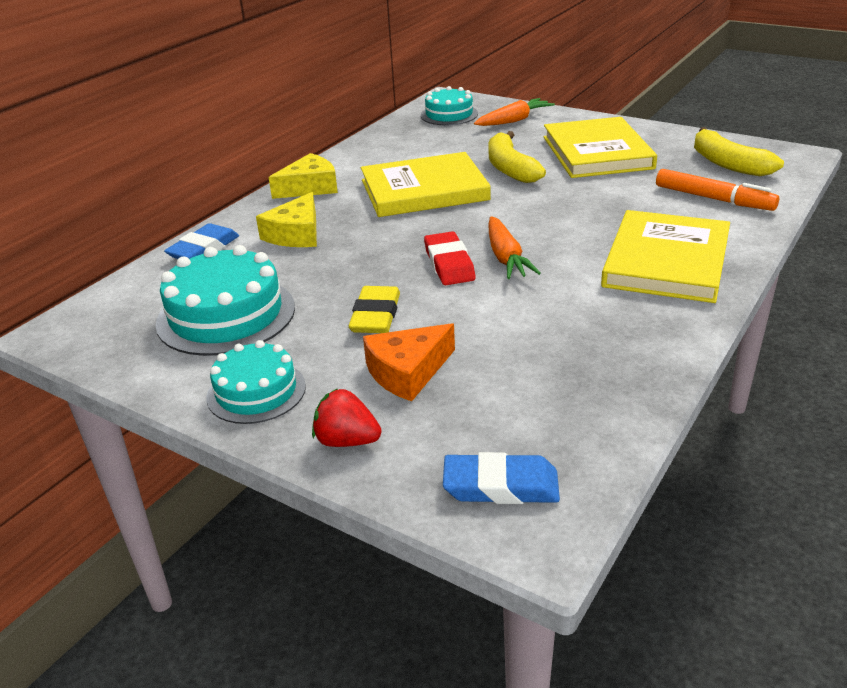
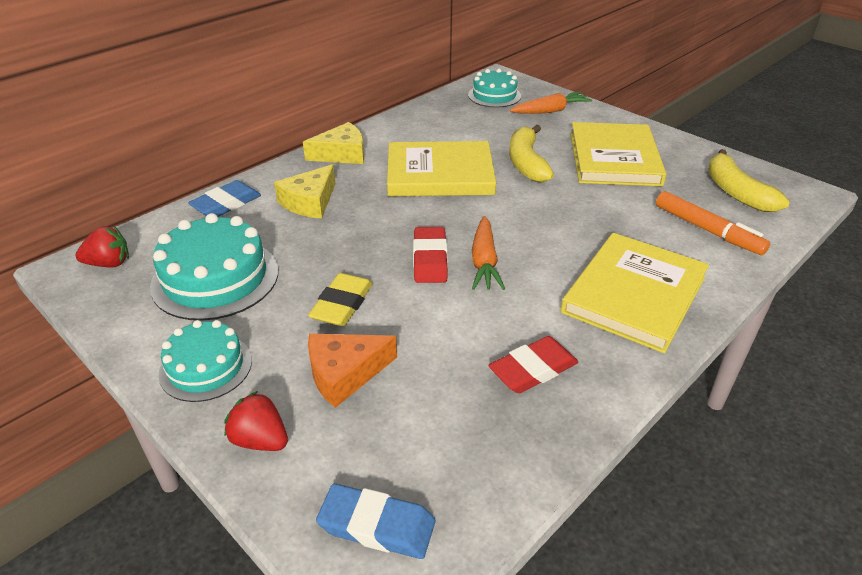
camera: 10 degrees right, 5 degrees up
(98, 321) = (109, 263): none -> red strawberry
(595, 336) = (533, 369): none -> red eraser

